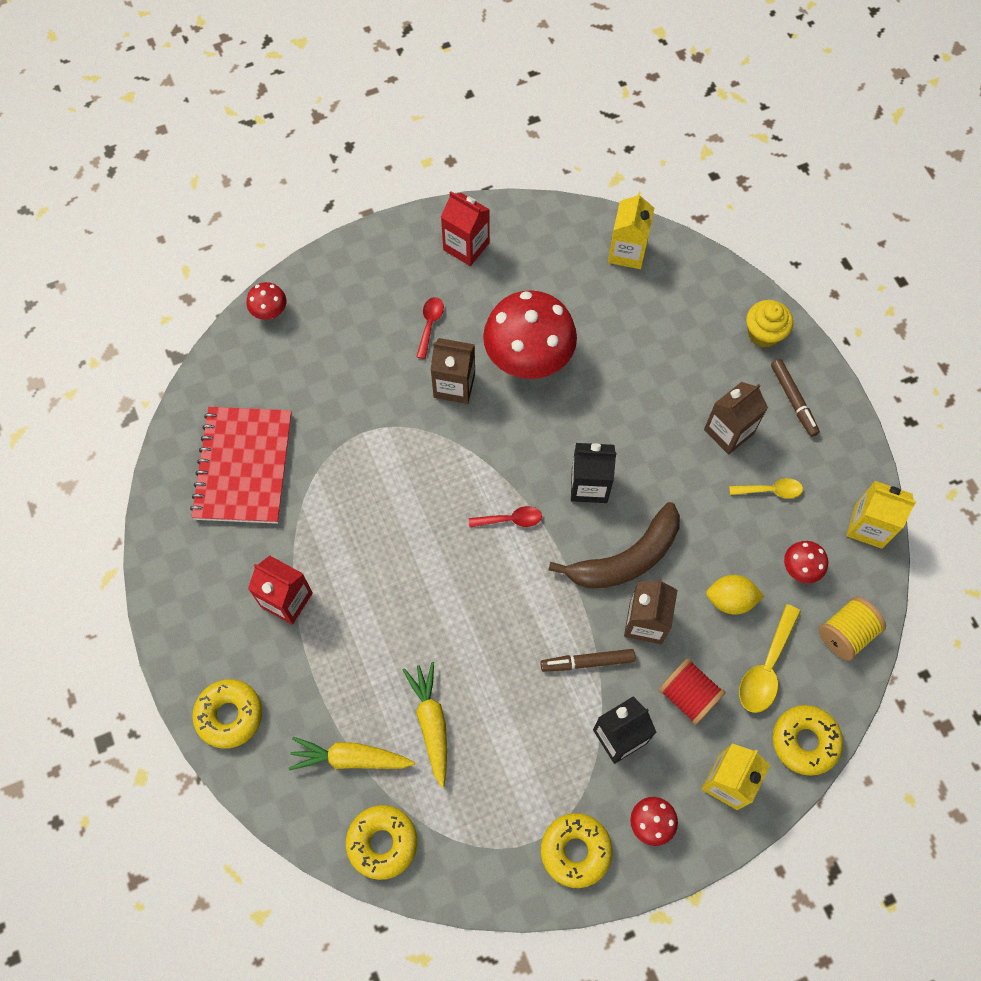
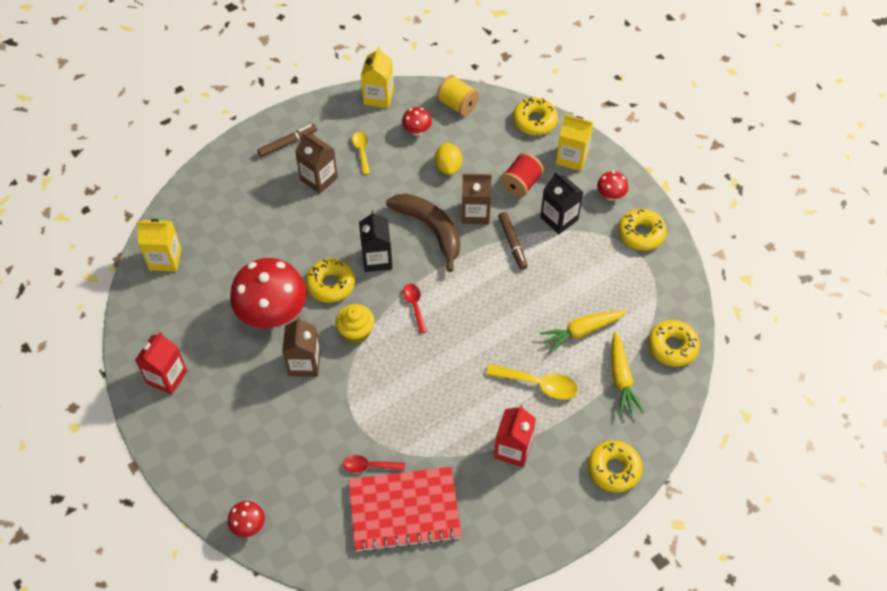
camera: 100 degrees left, 10 degrees down
(430, 324) = (248, 391): red spoon -> red spoon (369, 466)
(560, 426) = (330, 284): none -> yellow donut
(764, 333) = (233, 164): yellow cupcake -> yellow cupcake (356, 331)
(766, 668) = (491, 144): yellow spoon -> yellow spoon (538, 384)

